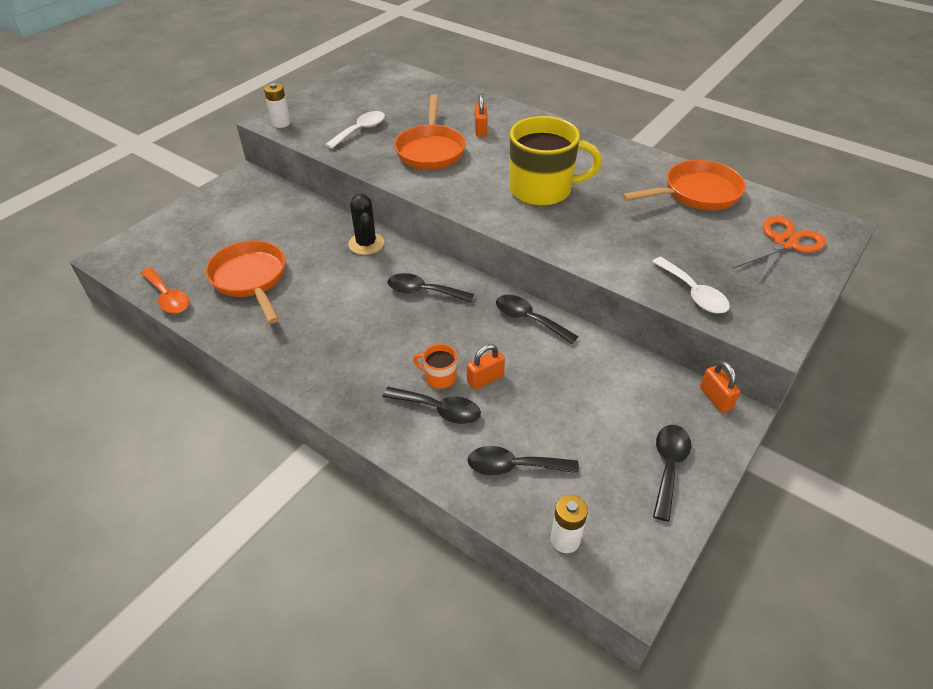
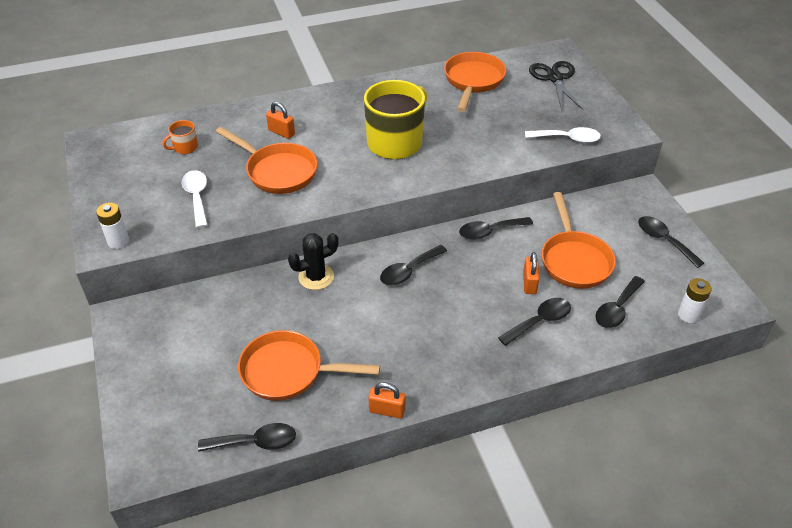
camera: 55 degrees left, 0 degrees up
(168, 297) = (255, 442): orange spoon -> black spoon
(366, 244) = (316, 277): black cactus -> black cactus turned 45 degrees counterclockwise
(439, 377) = (508, 306): orange mug -> orange mug (185, 147)
(553, 399) = (574, 260): none -> orange pan
(715, 398) = (627, 190): orange padlock -> orange padlock (387, 410)
(784, 243) = (555, 78): orange scissors -> black scissors

